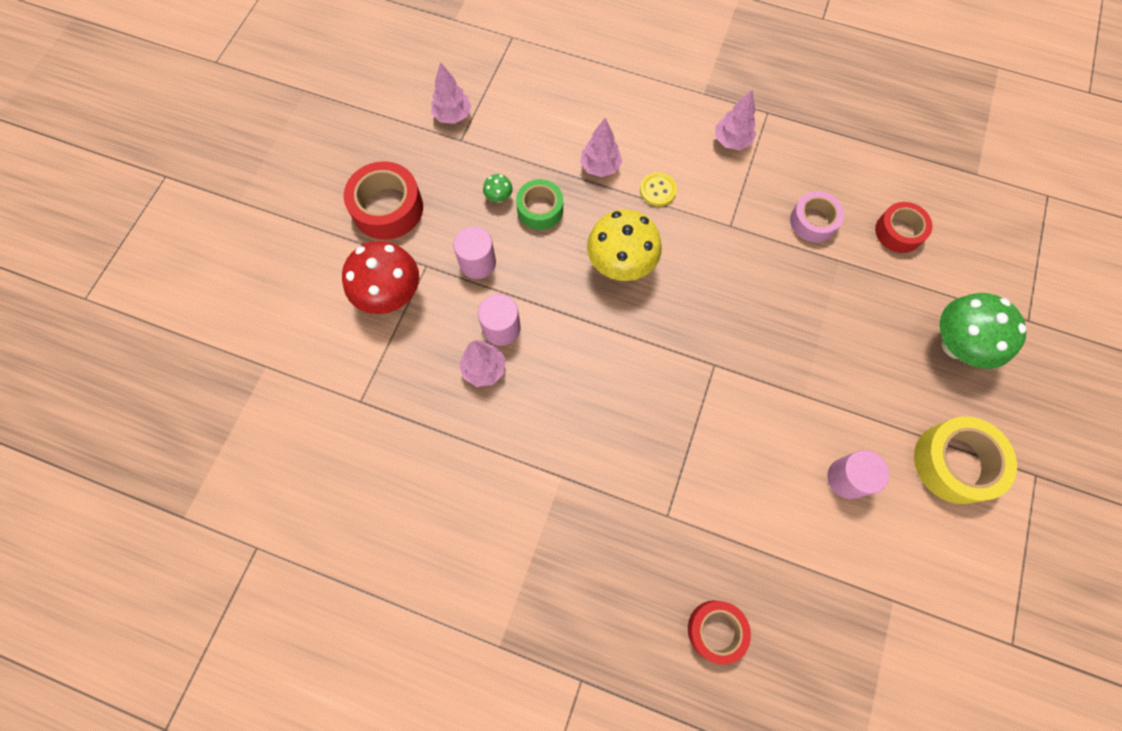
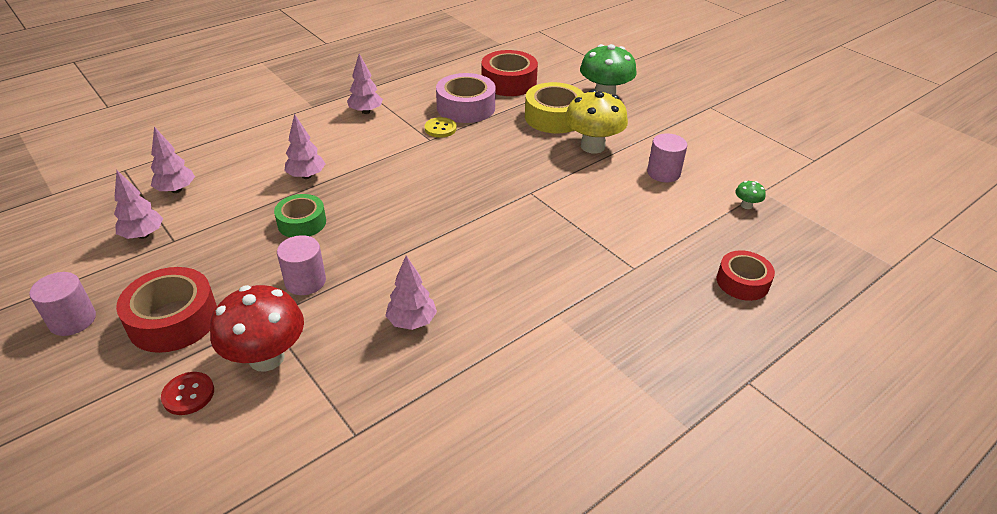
camera: 60 degrees left, 30 degrees down
(333, 272) = (188, 394): none -> red button
(499, 197) = (260, 241): green mushroom -> green mushroom (746, 205)
(501, 328) = (384, 293): pink cylinder -> pink cylinder (72, 320)
(515, 92) = (176, 190): none -> pink tree
(621, 264) = (401, 201): yellow mushroom -> yellow mushroom (592, 146)
(658, 190) = (362, 158): yellow button -> yellow button (440, 128)
(813, 221) = (466, 107): pink tape -> pink tape, size x1.53
(898, 232) = (509, 82): red tape -> red tape, size x1.53
(954, 463) = (682, 129): yellow tape -> yellow tape (554, 117)

